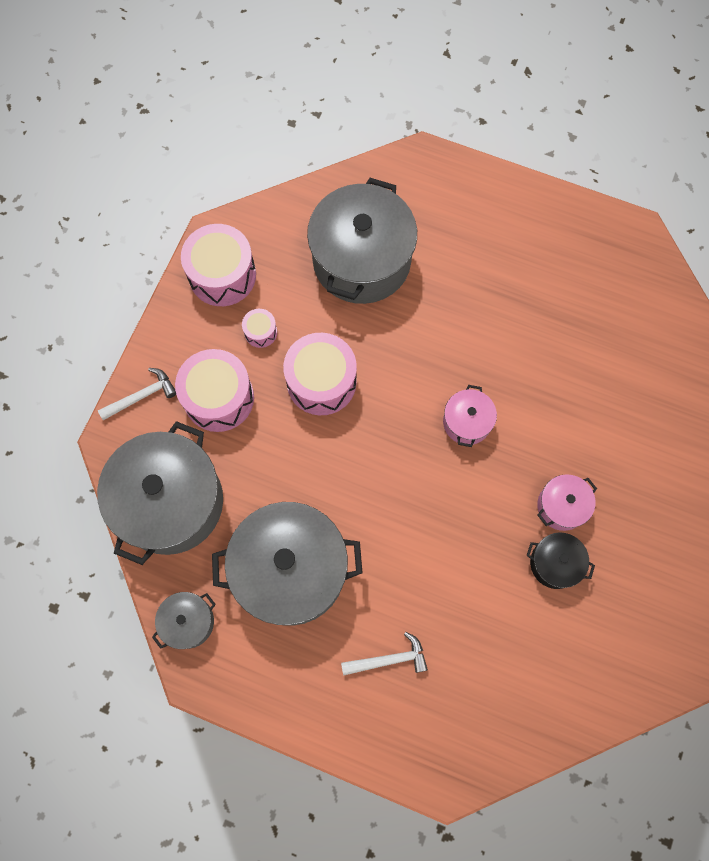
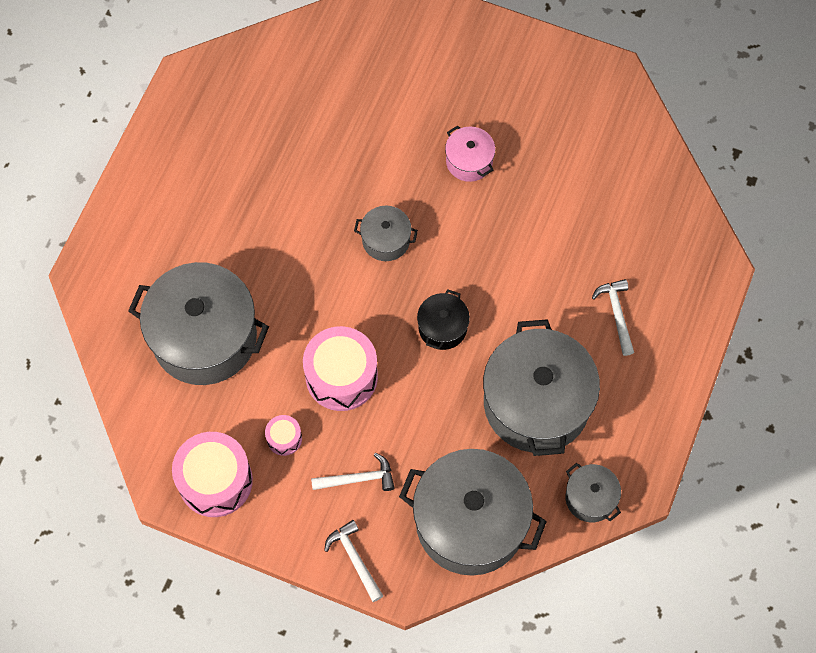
camera: 90 degrees left, 5 degrees down
(219, 398) = (358, 478): pink drum -> white hammer
(467, 422) = (386, 240): pink pot -> grey pot
(555, 563) = (523, 170): black pot -> black pot (442, 327)

